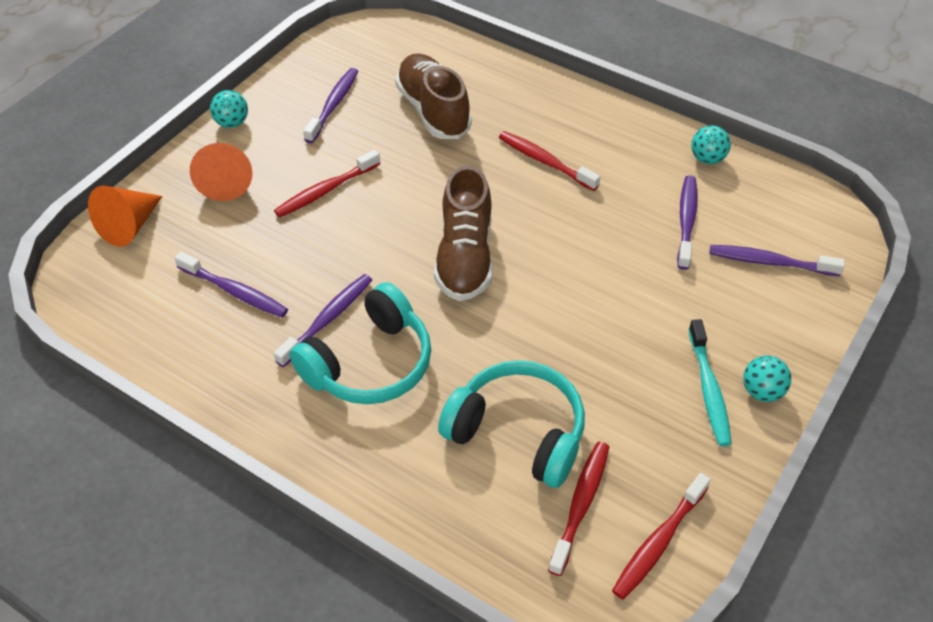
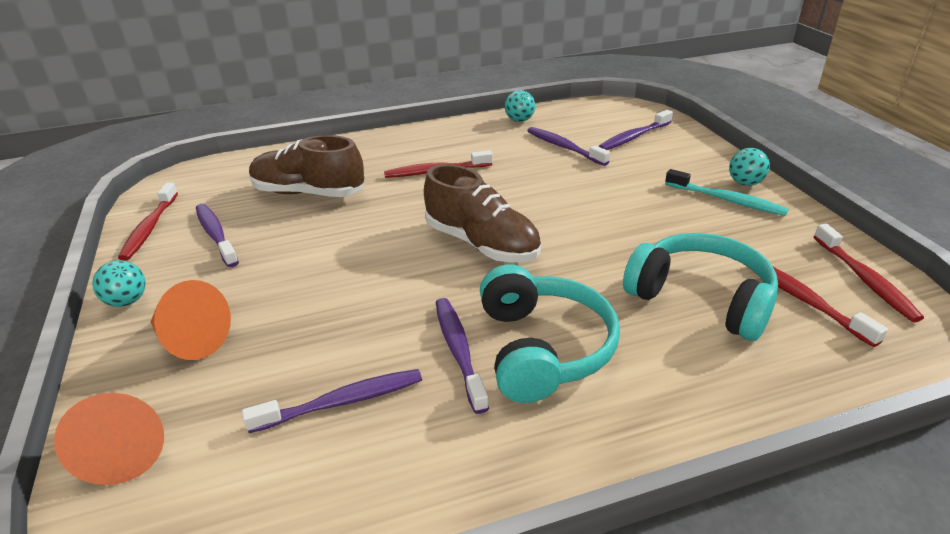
camera: 50 degrees left, 15 degrees down
(325, 190) = (303, 282): red toothbrush -> red toothbrush (150, 228)
(518, 432) = (701, 298): turquoise headphones -> turquoise headphones turned 60 degrees clockwise

